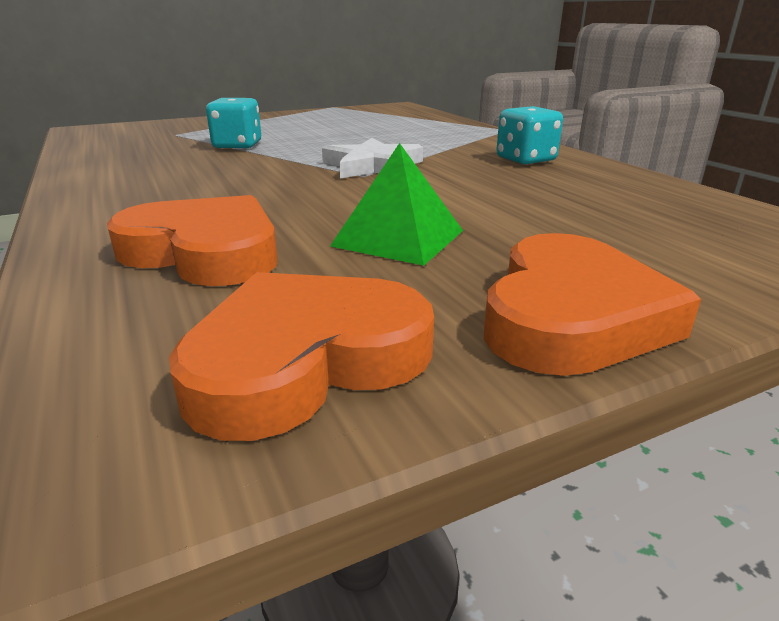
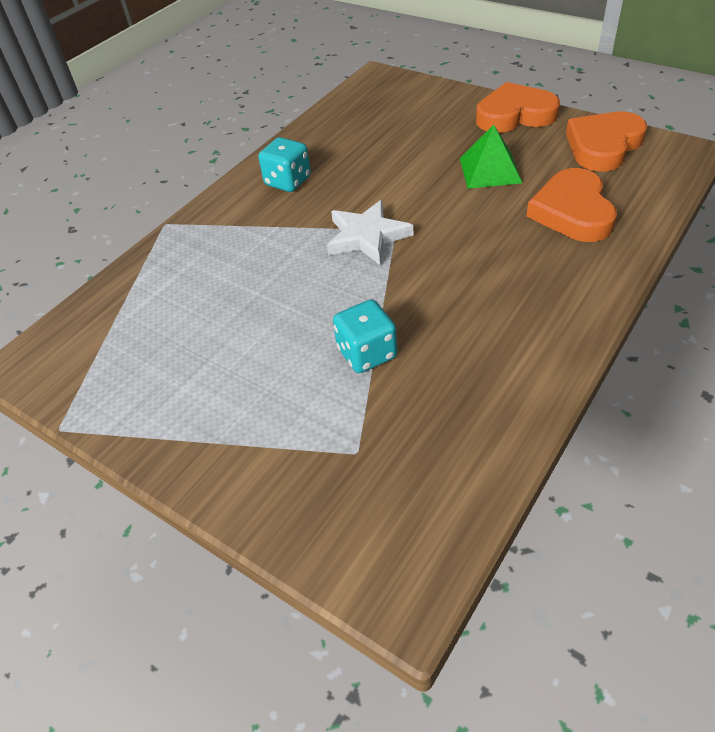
camera: 115 degrees left, 20 degrees up
(305, 360) = (603, 146): orange heart -> orange heart turned 105 degrees clockwise

